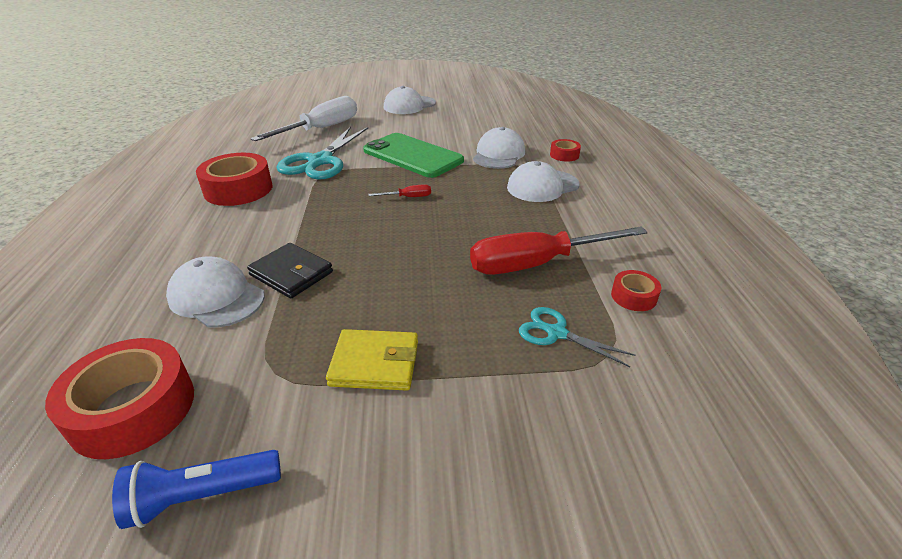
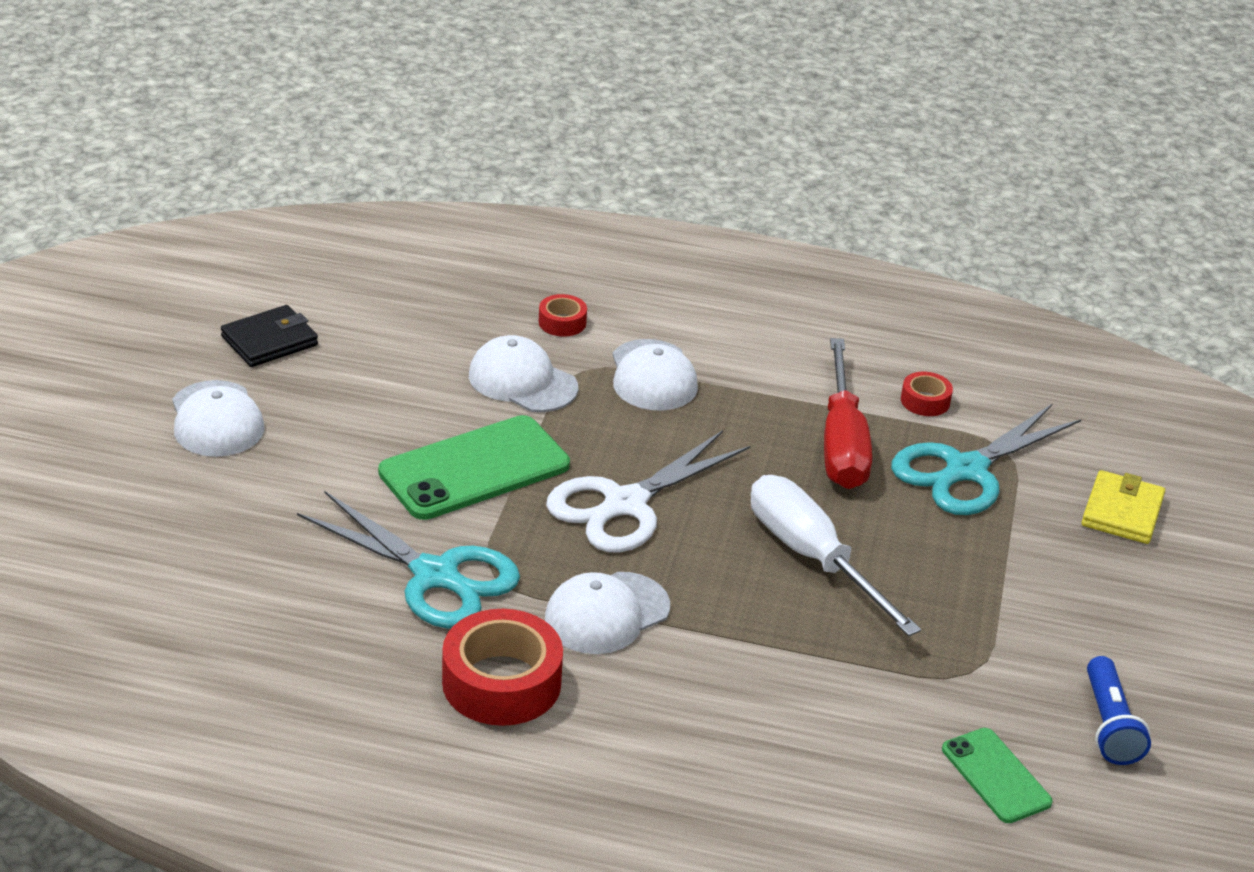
camera: 75 degrees left, 0 degrees up
(133, 409) = (995, 776): red tape -> green phone
(216, 297) = (816, 713): white cap -> white cap (606, 613)
(291, 273) = (787, 643): black wallet -> black wallet (269, 341)
(321, 129) = (272, 556): white screwdriver -> white screwdriver (812, 558)
(375, 363) = (975, 600): yellow wallet -> yellow wallet (1122, 512)
(408, 197) = (624, 505): red screwdriver -> white scissors
(556, 333) = (965, 471): turquoise scissors -> turquoise scissors, size x1.89

